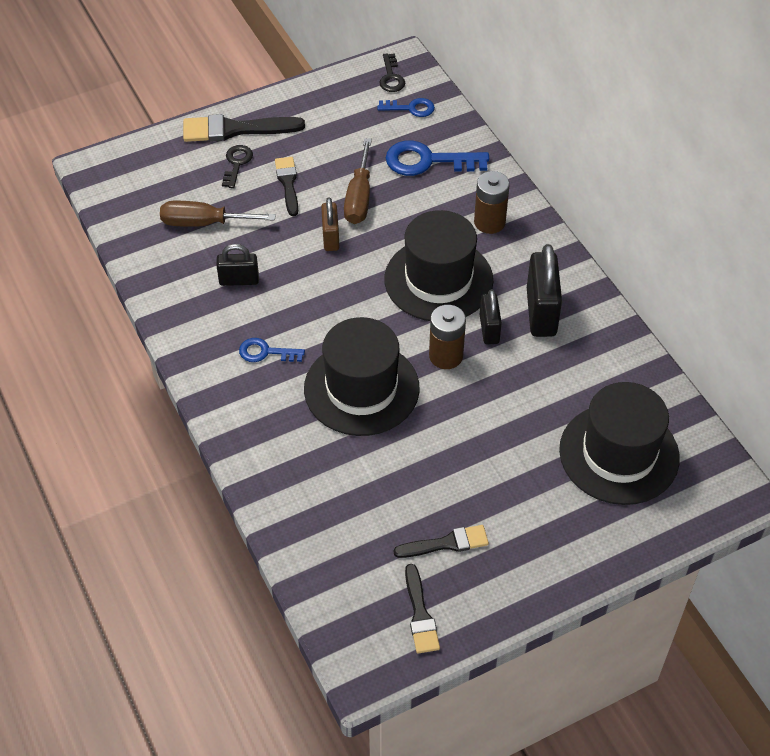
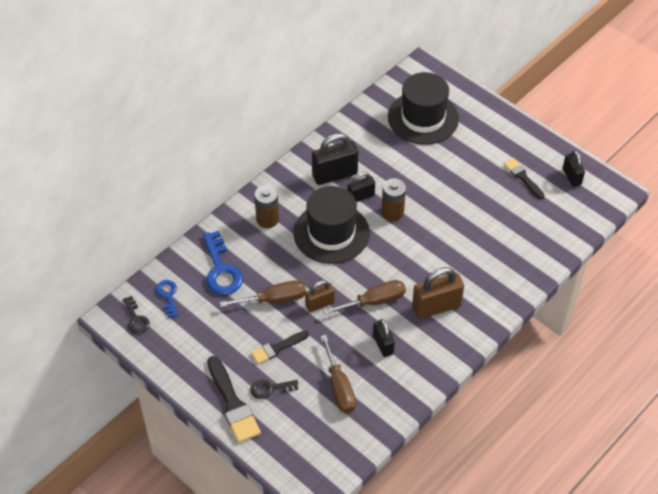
camera: 110 degrees left, 0 degrees up
(265, 352) = (436, 307): blue key -> brown padlock
(307, 291) = (374, 301): none -> brown screwdriver
(361, 388) = (439, 247): black hat -> none
(391, 77) = (136, 319): black key -> black key turned 90 degrees clockwise
(420, 614) = (571, 177): black brush -> black padlock

